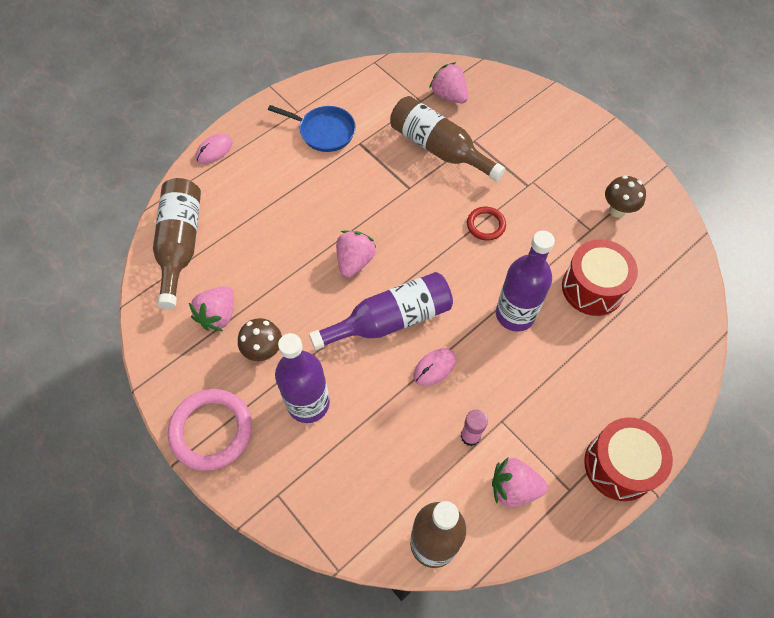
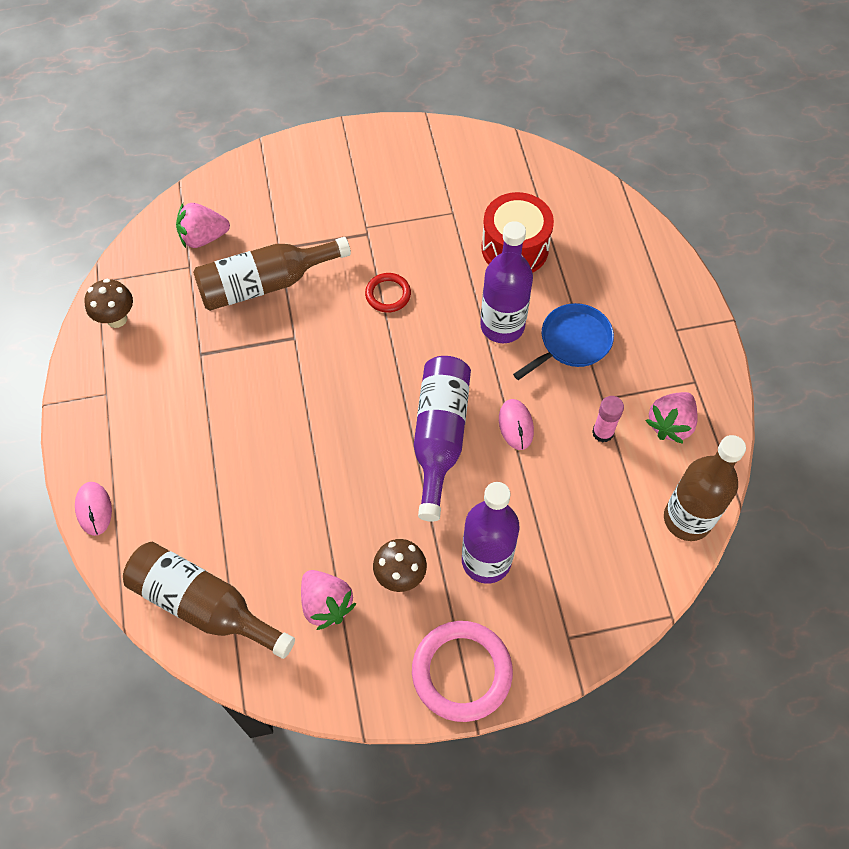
camera: 60 degrees left, 0 degrees up
(324, 131) = (158, 380): blue pan -> blue pan (572, 342)
(355, 261) = (349, 435): pink strawberry -> none
(617, 210) = (447, 179): brown mushroom -> brown mushroom (117, 319)
(619, 465) = (694, 331): red drum -> none

